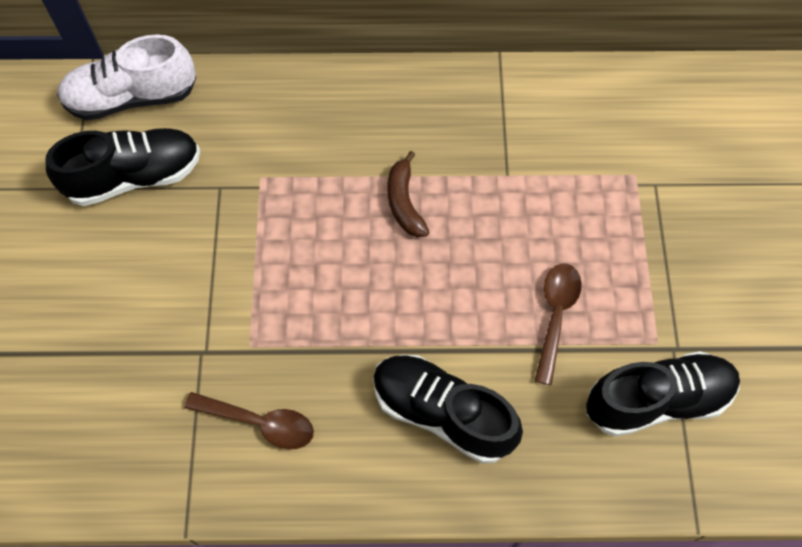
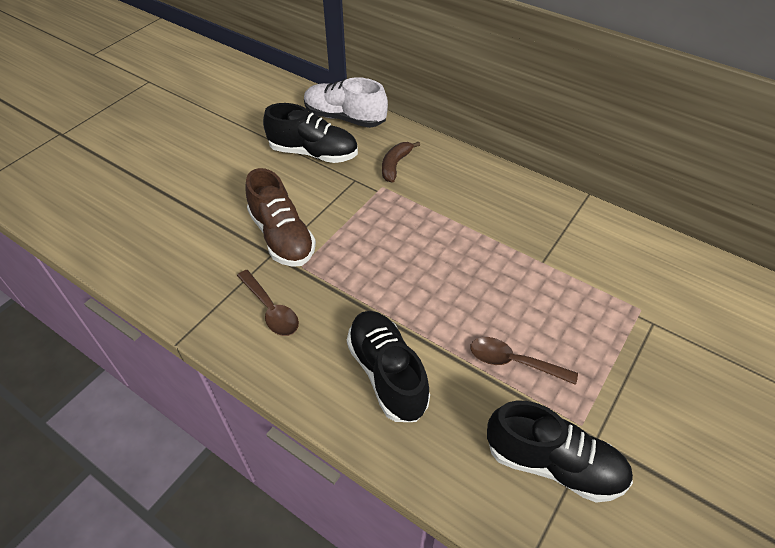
camera: 35 degrees right, 15 degrees down
(194, 321) = (282, 236): none -> brown shoe
(404, 202) = (459, 242): brown banana -> brown banana (395, 165)
(555, 316) = (514, 362): brown spoon -> brown spoon turned 120 degrees counterclockwise

